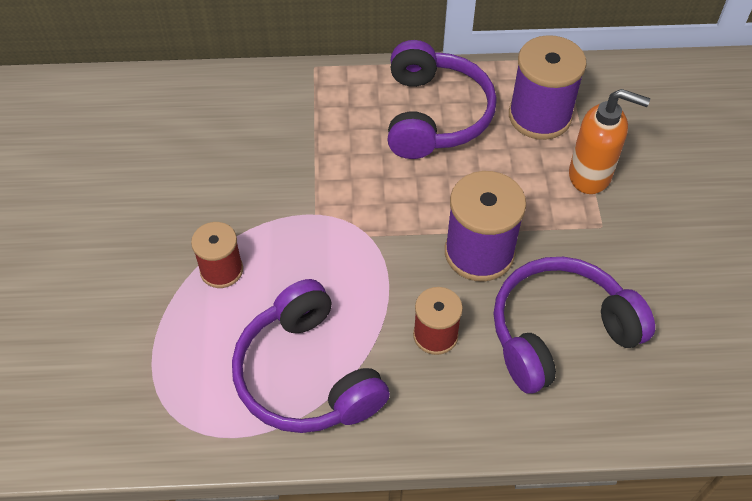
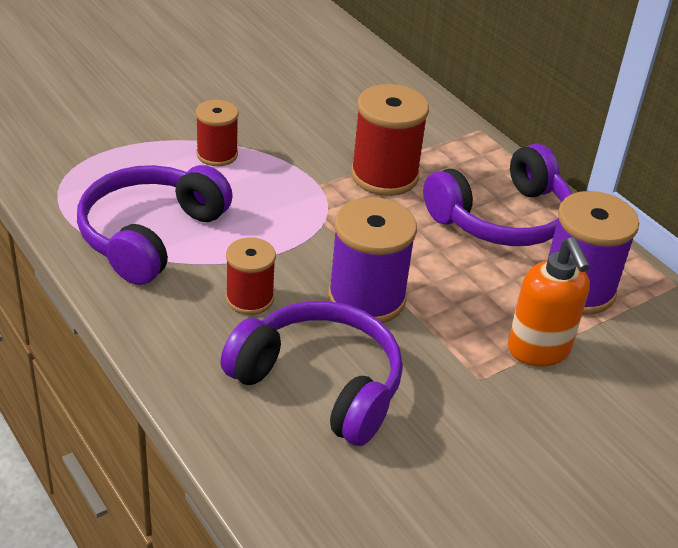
camera: 55 degrees right, 15 degrees down
(333, 162) = (384, 176): none -> red spool

